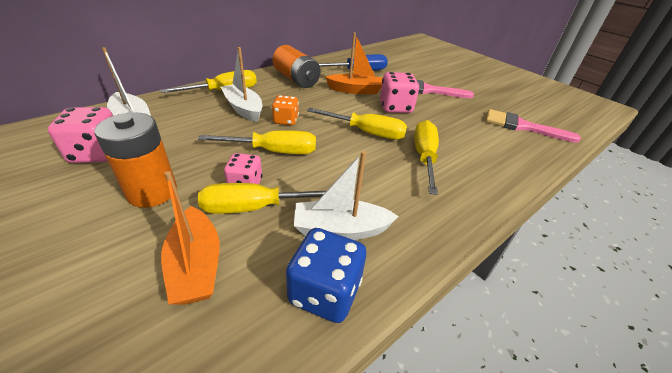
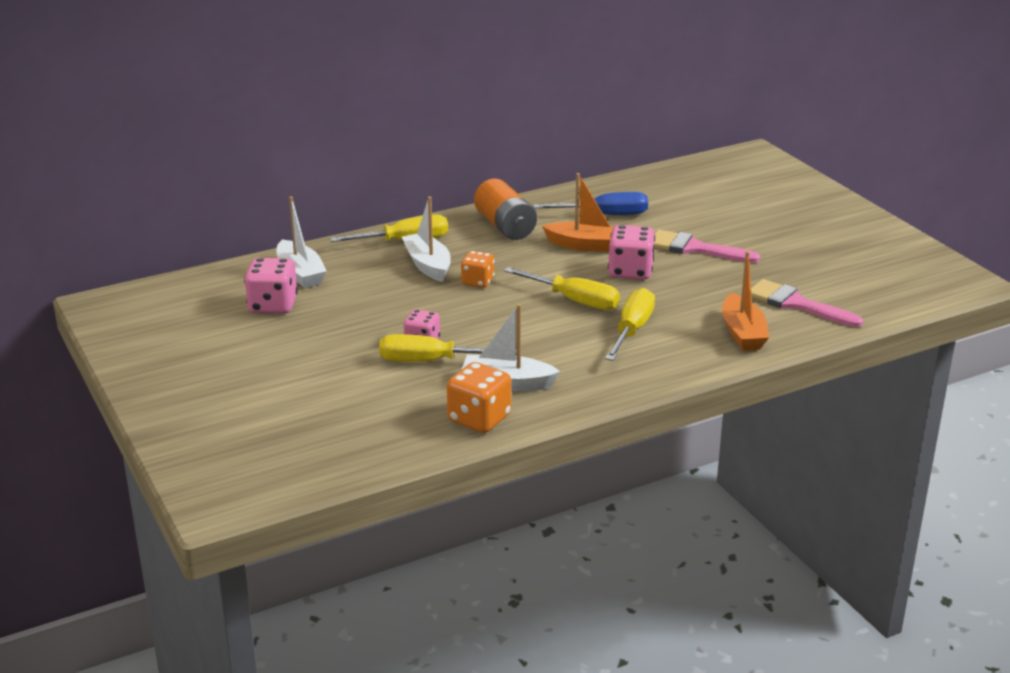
camera: 15 degrees right, 10 degrees down
(152, 192) = (333, 342): orange battery -> none
(196, 265) = (376, 395): orange boat -> orange boat (742, 333)
(273, 151) = (456, 314): yellow screwdriver -> none
(325, 292) = (479, 419): blue dice -> orange dice

